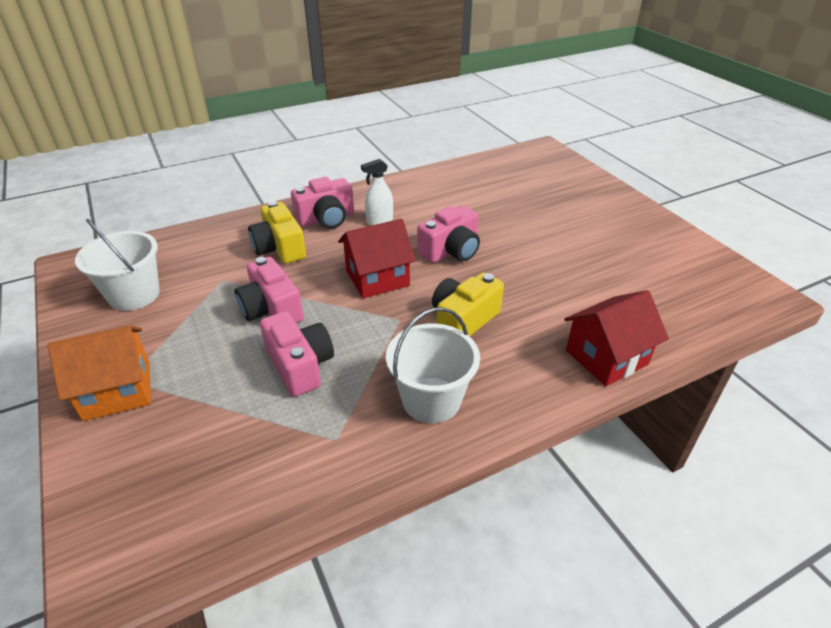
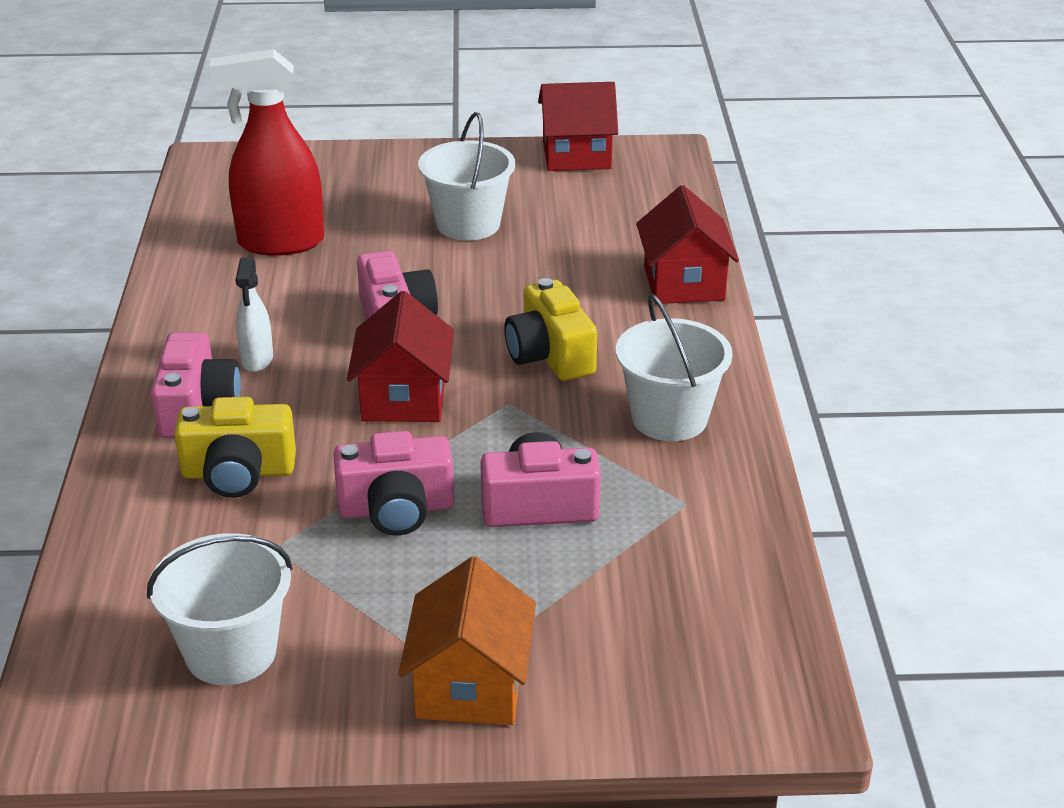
camera: 65 degrees left, 5 degrees down
(491, 192) = (280, 243): none -> red spray bottle
(576, 243) = (468, 224): none -> white bucket
(709, 259) = (576, 155): none -> red house

